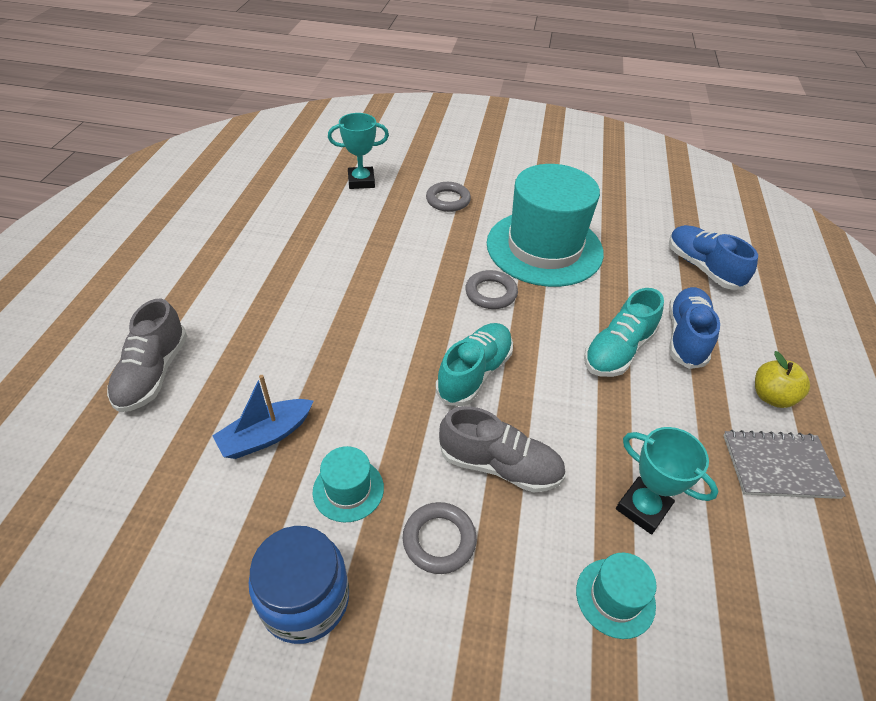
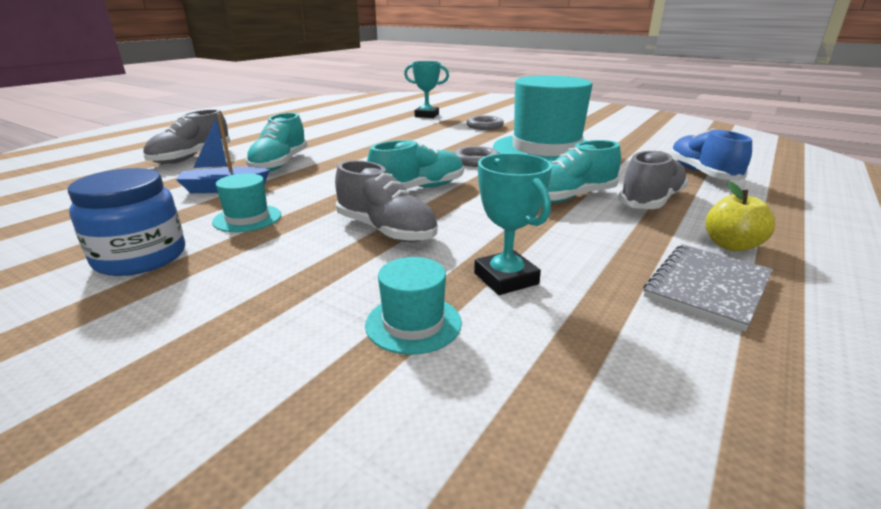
camera: 25 degrees right, 20 degrees down
(281, 359) = (280, 164): none -> turquoise shoe
(439, 540) = (284, 254): grey ring -> none
(686, 337) = (651, 201): blue shoe -> grey shoe
(779, 466) = (707, 287): grey notebook -> grey notebook turned 75 degrees counterclockwise

